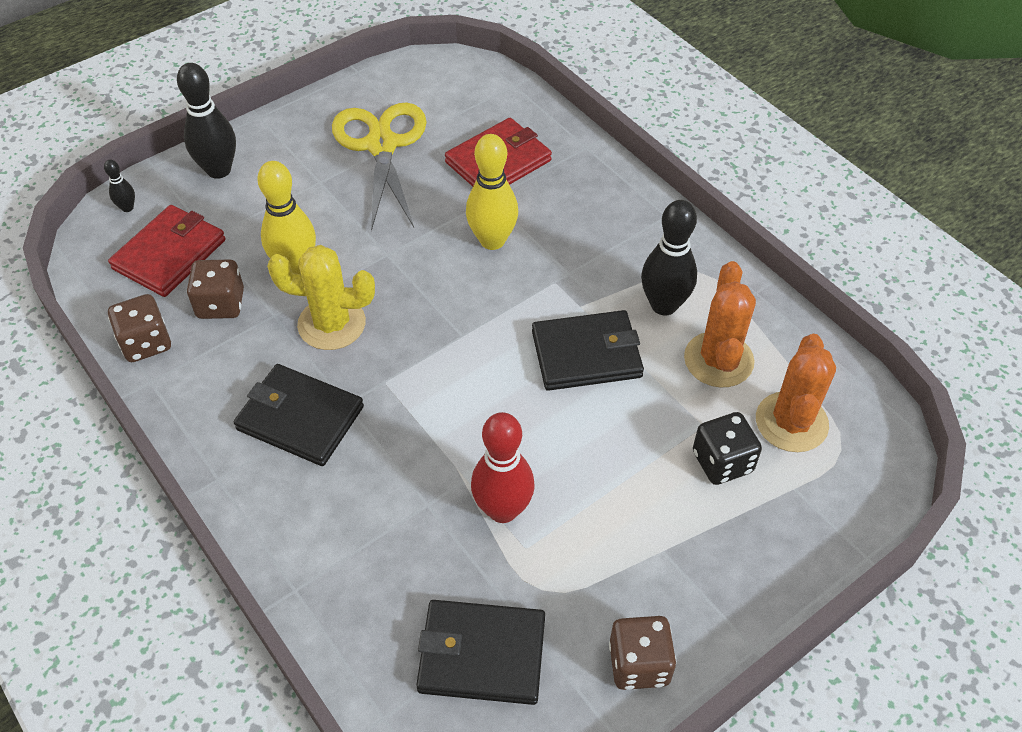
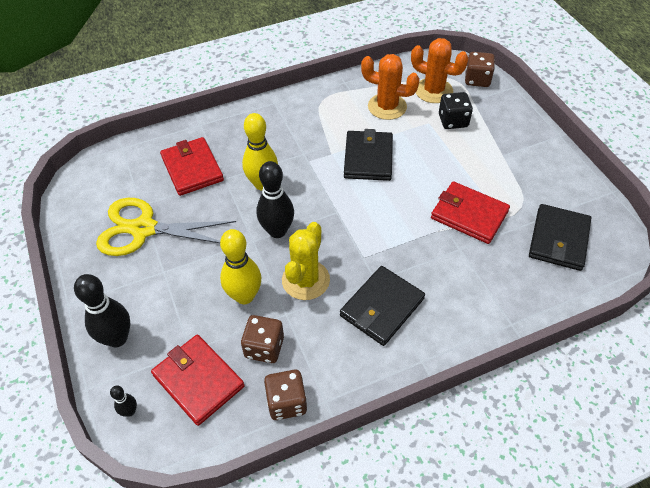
camera: 75 degrees left, 0 degrees up
(503, 510) = (469, 215): red bowling pin -> red wallet
(639, 664) = (566, 178): brown dice -> brown dice (477, 80)
(664, 305) = (342, 119): black bowling pin -> black bowling pin (277, 231)

